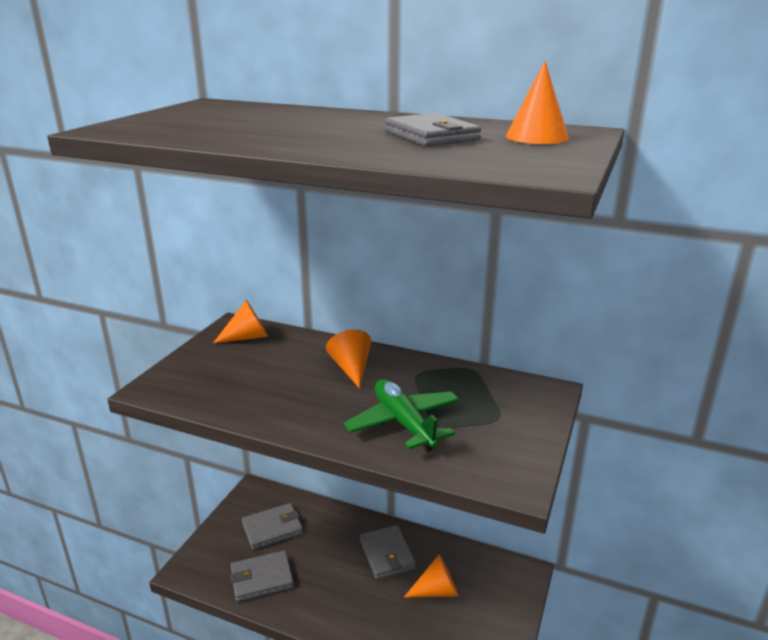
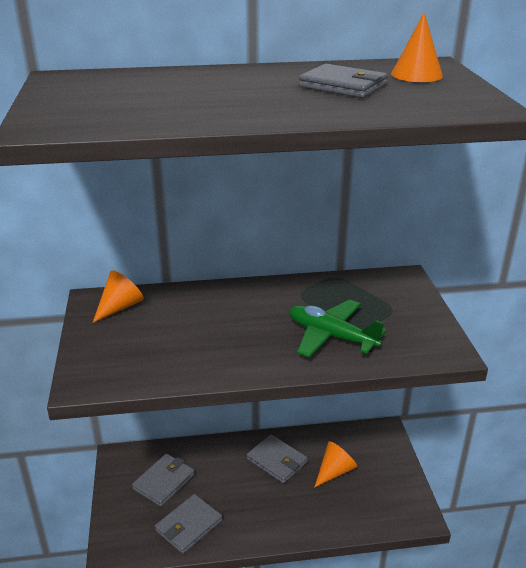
camera: 30 degrees left, 5 degrees up
(351, 368) = (244, 306): orange cone -> none

